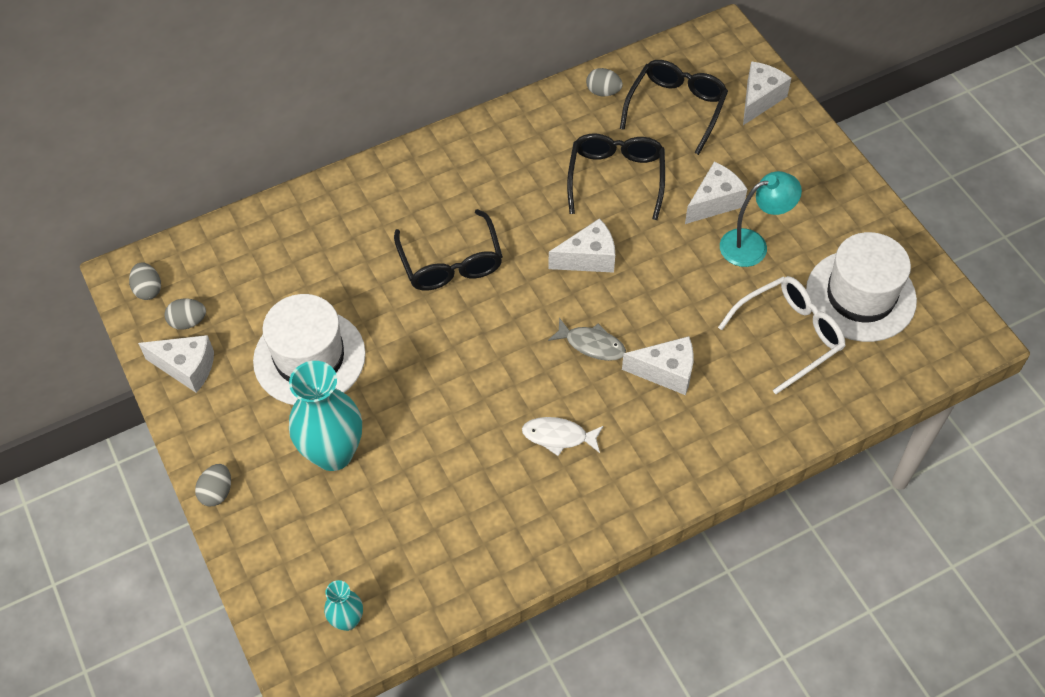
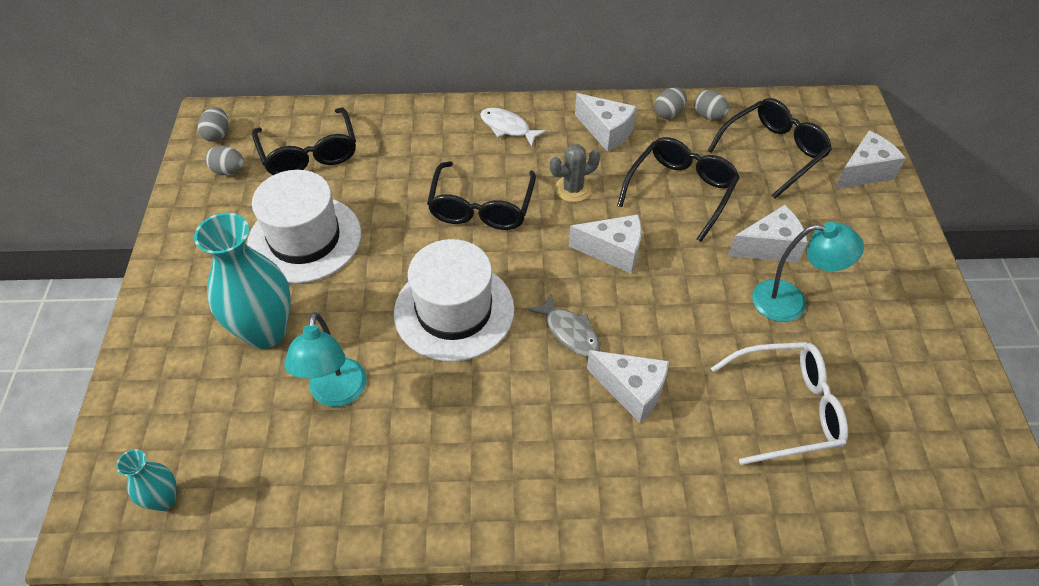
camera: 25 degrees right, 5 degrees down
(187, 368) = (200, 207): white cheese -> white cheese (606, 132)
(217, 492) = (144, 322): grey egg -> grey egg (668, 113)
(254, 273) = (309, 153): none -> black glasses
(431, 478) = (336, 394): none -> turquoise lamp
(522, 213) = (573, 189): none -> grey cactus
(558, 436) = (484, 408): white fish -> white fish (507, 127)
(860, 296) = (890, 399): white hat -> white hat (454, 311)

